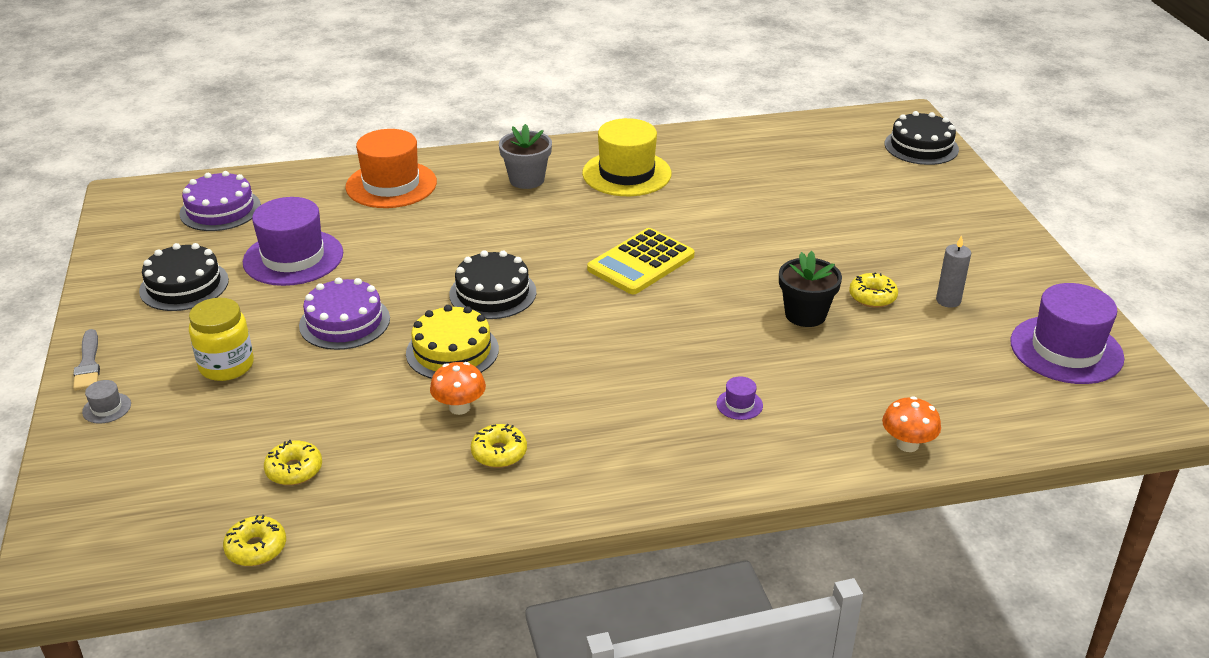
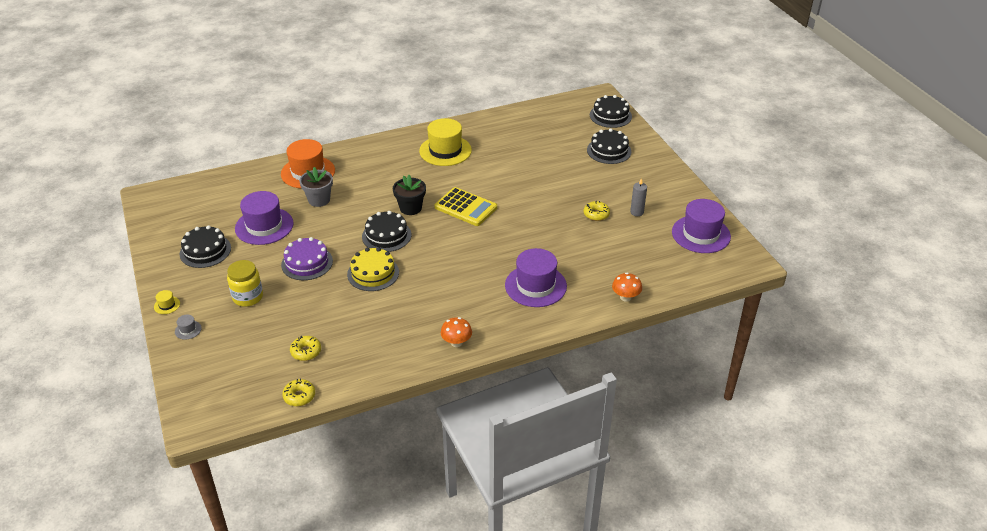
camera: 10 degrees left, 5 degrees up
(88, 364) = (167, 305): grey brush -> yellow hat
(220, 210) = (209, 199): purple cake -> none
(459, 407) = (386, 305): orange mushroom -> orange mushroom (456, 342)
(499, 453) = (414, 328): yellow donut -> none
(526, 180) = (387, 161): grey flower pot -> grey flower pot (319, 200)
(641, 263) = (465, 207): yellow calculator -> yellow calculator turned 90 degrees counterclockwise
(739, 404) = (535, 286): purple hat -> purple hat, size x2.48
(805, 315) = (562, 229): black flower pot -> black flower pot (410, 208)
(910, 199) = (609, 151): none -> black cake

